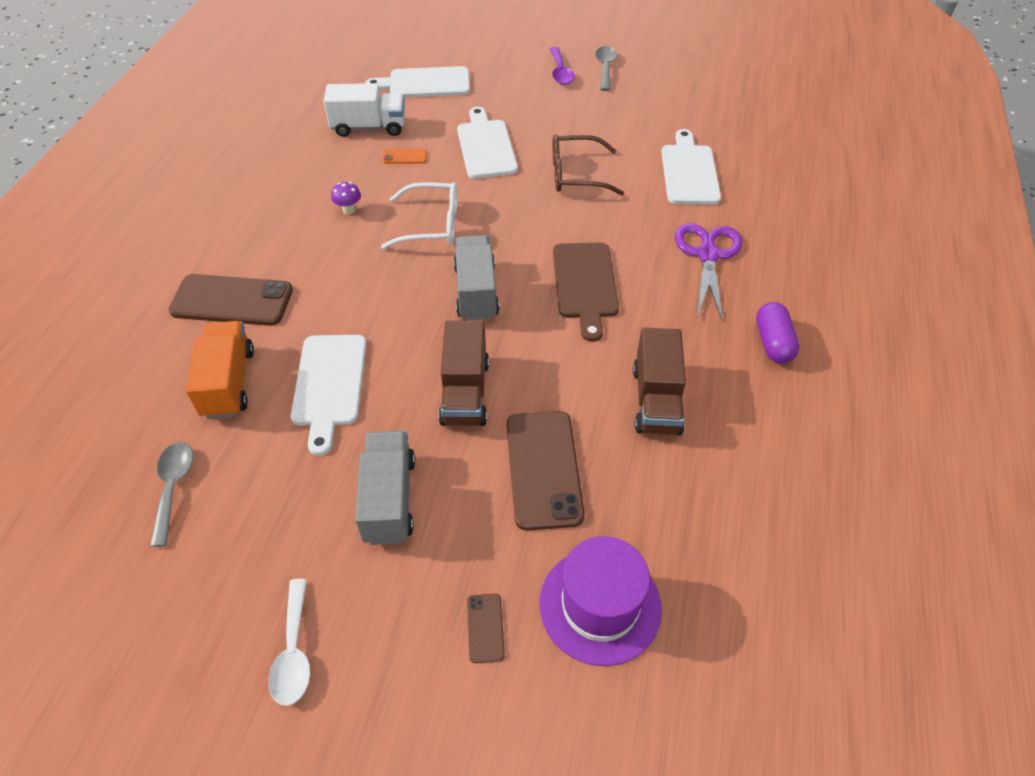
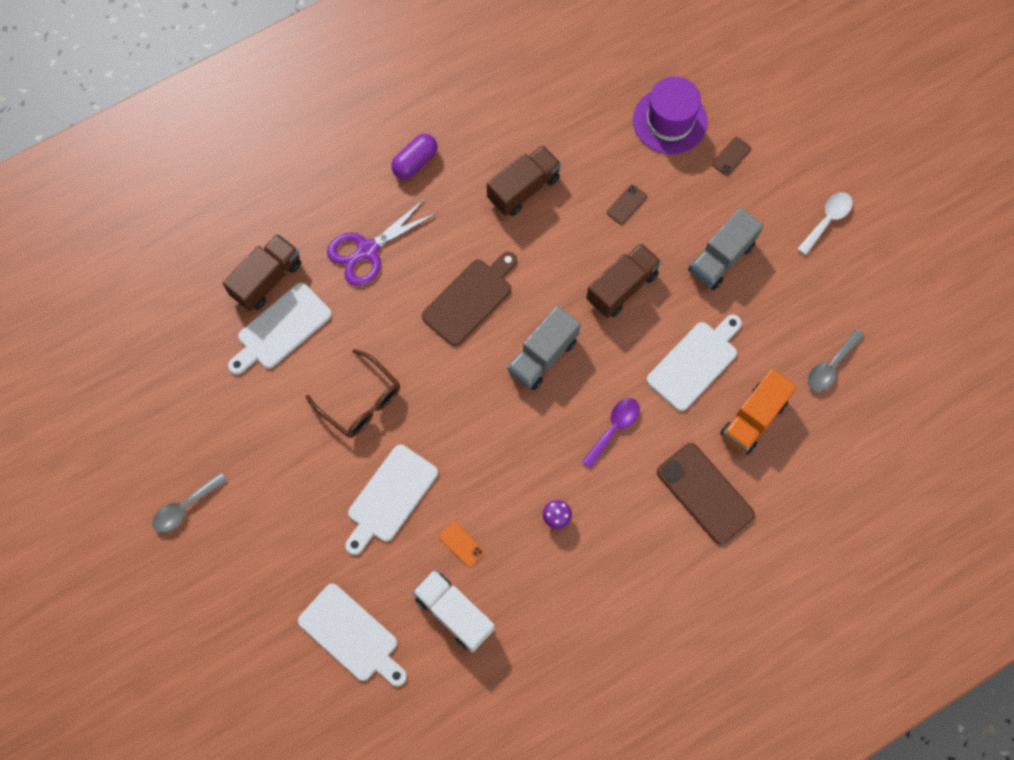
camera: 135 degrees left, 20 degrees up
(432, 225) = (513, 445): white glasses -> none
(543, 469) = (626, 204): brown phone -> brown phone, size x0.45
(560, 72) = (226, 539): purple spoon -> purple spoon (614, 429)
(744, 188) = (267, 279): none -> brown truck

